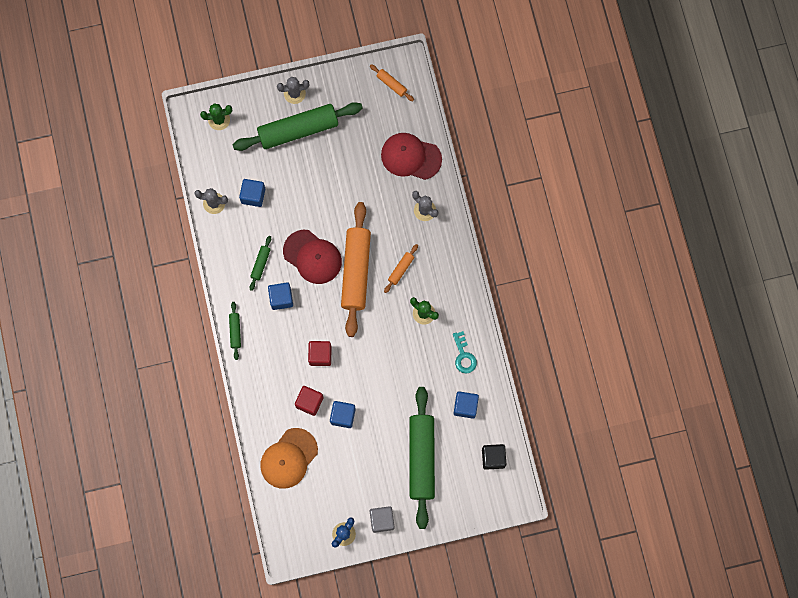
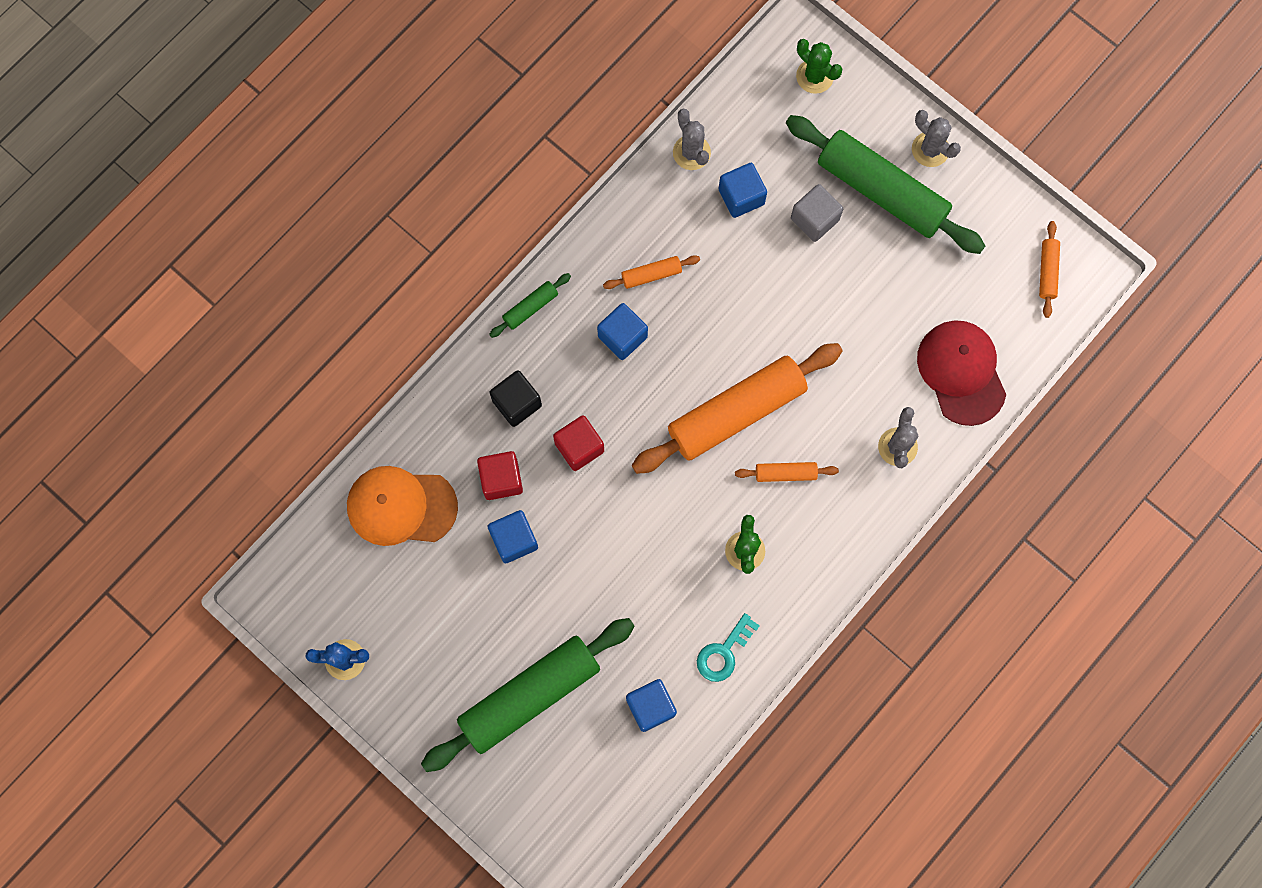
camera: 55 degrees right, 0 degrees up
(261, 264) = (651, 275): green rolling pin -> orange rolling pin
(312, 257) = (713, 338): red cap -> none
(382, 520) = (401, 700): grey cube -> grey cube (814, 219)
(493, 458) = (602, 801): black cube -> black cube (517, 403)

